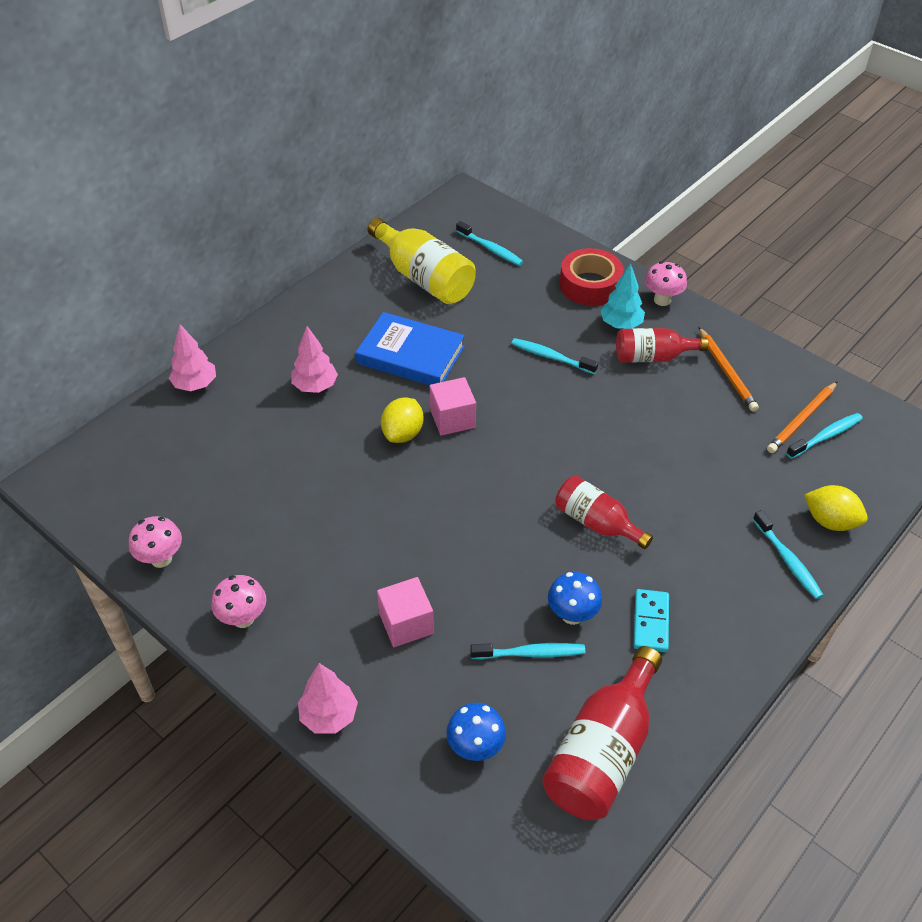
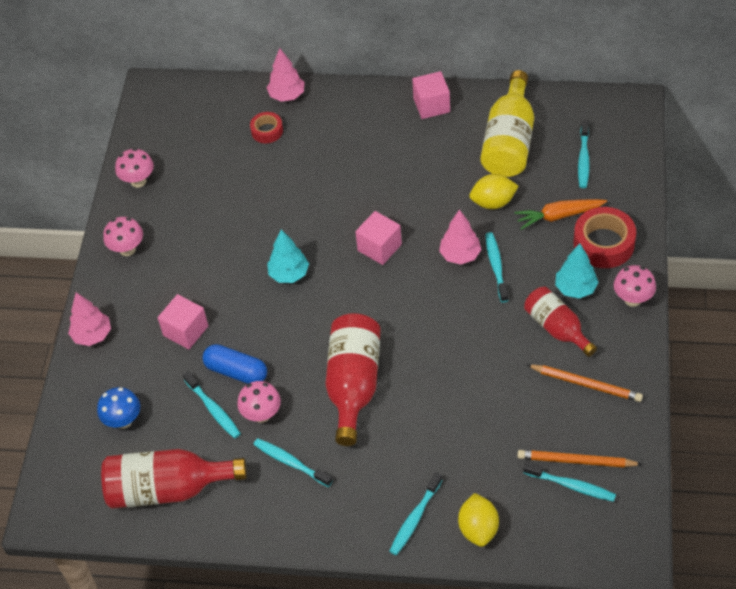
camera: 60 degrees right, 5 degrees up
(221, 422) = (267, 131): none -> red tape
(315, 386) = (342, 155): pink tree -> pink tree (460, 255)
(328, 300) = (431, 105): none -> pink cube
(403, 433) = (341, 229): yellow lemon -> yellow lemon (493, 202)
(410, 355) = (420, 186): blue book -> none
(417, 500) = (289, 274): none -> turquoise tree
(499, 607) = (236, 371): none -> blue capsule
(535, 293) = (559, 216): none -> orange carrot
(572, 615) = (262, 415): blue mushroom -> pink mushroom
(596, 523) = (353, 385): red bottle -> red bottle, size x1.55
(650, 622) = (290, 462): turquoise domino -> turquoise toothbrush
(726, 371) = (586, 384): orange pencil -> orange pencil turned 105 degrees counterclockwise

